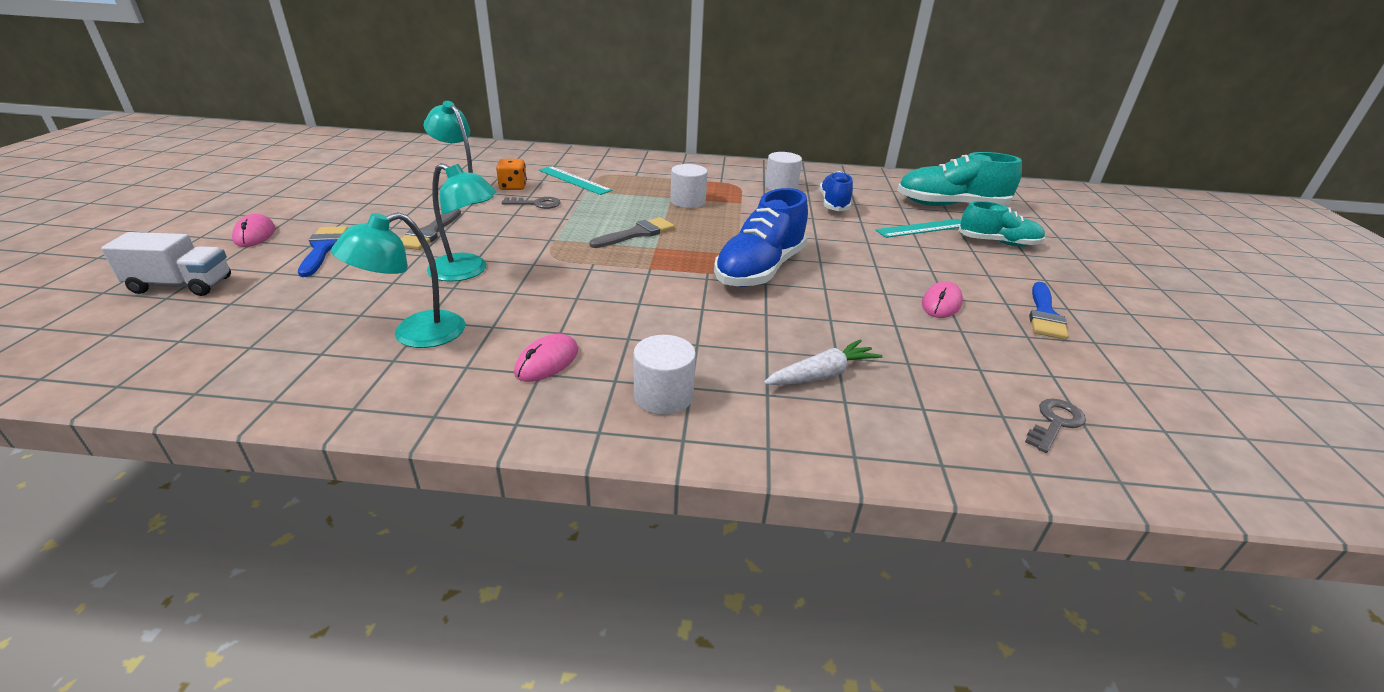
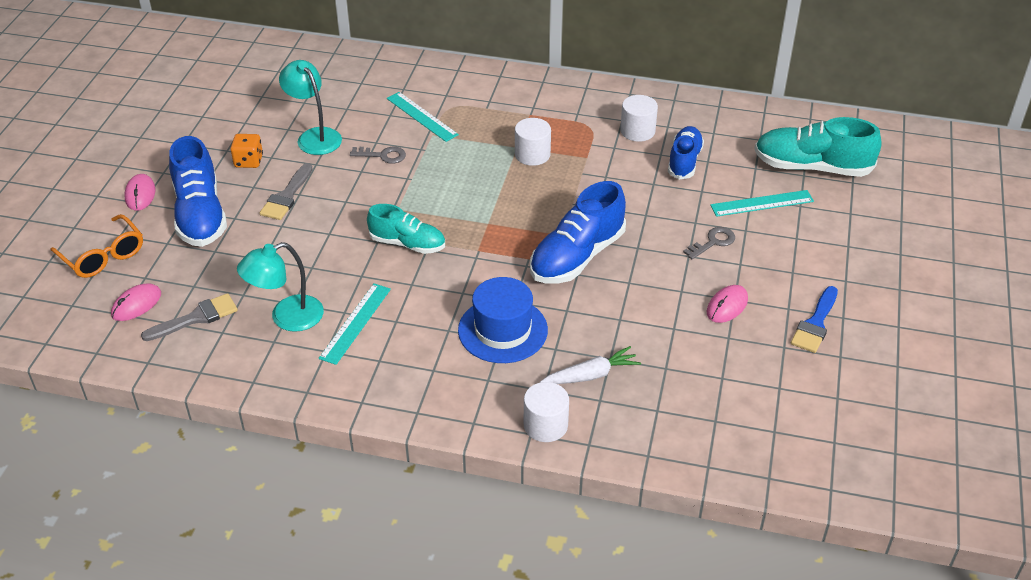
camera: 10 degrees right, 10 degrees up
(181, 285) = (103, 256): white truck -> orange glasses
(323, 248) = (200, 215): blue brush -> blue shoe
(467, 271) = (322, 249): turquoise lamp -> none
(507, 336) = (355, 323): none -> turquoise ruler
(513, 187) = (360, 127): orange dice -> orange dice (248, 161)
(547, 361) = (385, 350): pink mouse -> pink mouse (136, 304)
(637, 233) = (474, 203): grey brush -> grey brush (196, 318)
(663, 396) = (466, 386): white cylinder -> white cylinder (545, 425)
(696, 335) = (502, 330): none -> blue hat
(998, 243) = (829, 228): turquoise shoe -> turquoise shoe (407, 244)
(1055, 423) = (752, 429): grey key -> grey key (713, 242)

